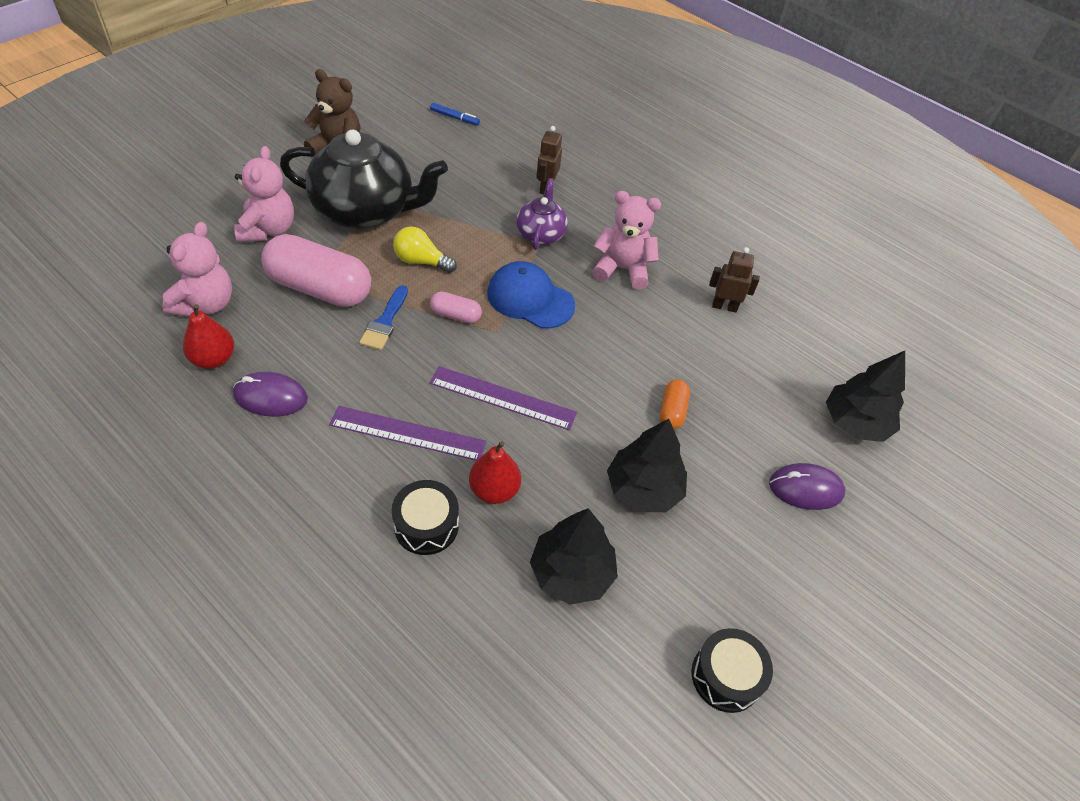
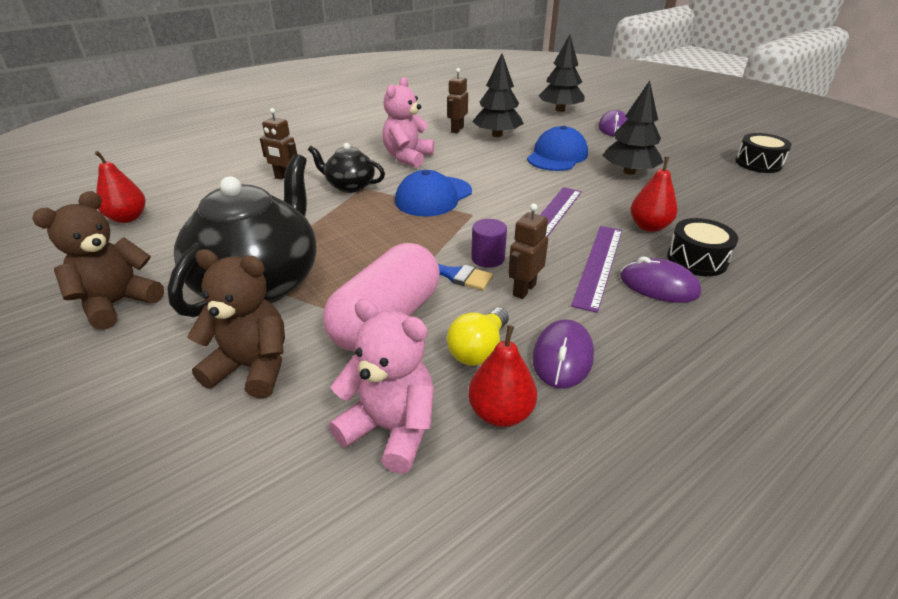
camera: 75 degrees left, 15 degrees down
(268, 229) = (252, 367): pink teddy bear -> brown teddy bear
(363, 373) = (524, 289): none -> brown robot
(374, 480) = (659, 285): none -> purple mouse
(413, 346) = (488, 258): none -> purple cylinder
(421, 261) = (364, 249): yellow light bulb -> yellow light bulb (479, 349)
(454, 117) = (128, 218): blue marker -> red pear
(455, 315) = (448, 233): pink capsule -> none
(540, 234) = (350, 186): purple teapot -> black teapot
(572, 572) = (711, 202): black tree -> black tree (497, 135)
(672, 411) = (557, 156): orange capsule -> blue cap

